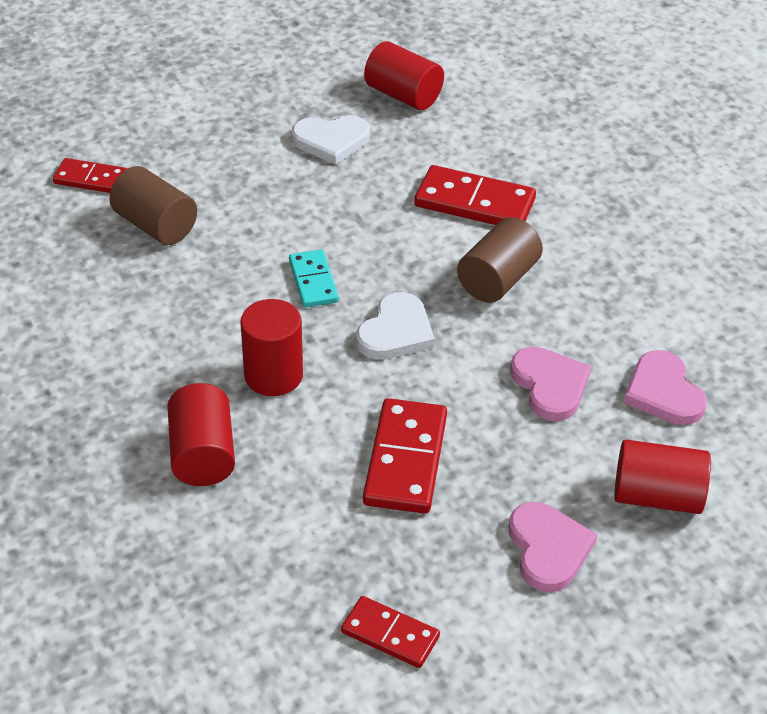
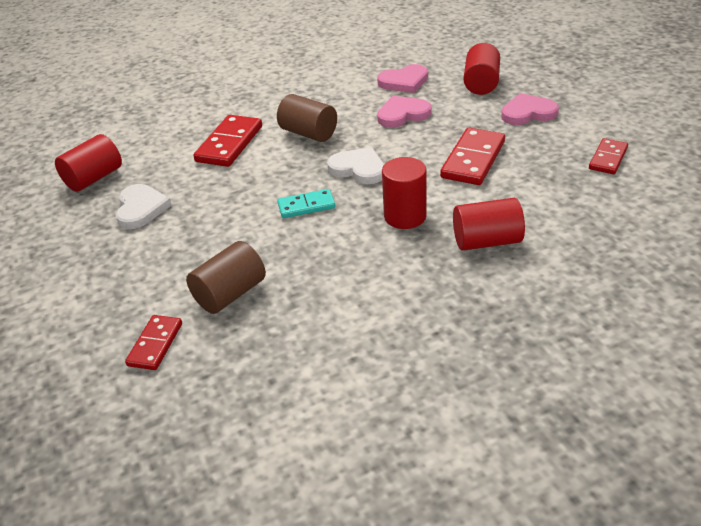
camera: 85 degrees left, 5 degrees down
(406, 460) = (473, 159): red domino -> red domino turned 75 degrees counterclockwise

